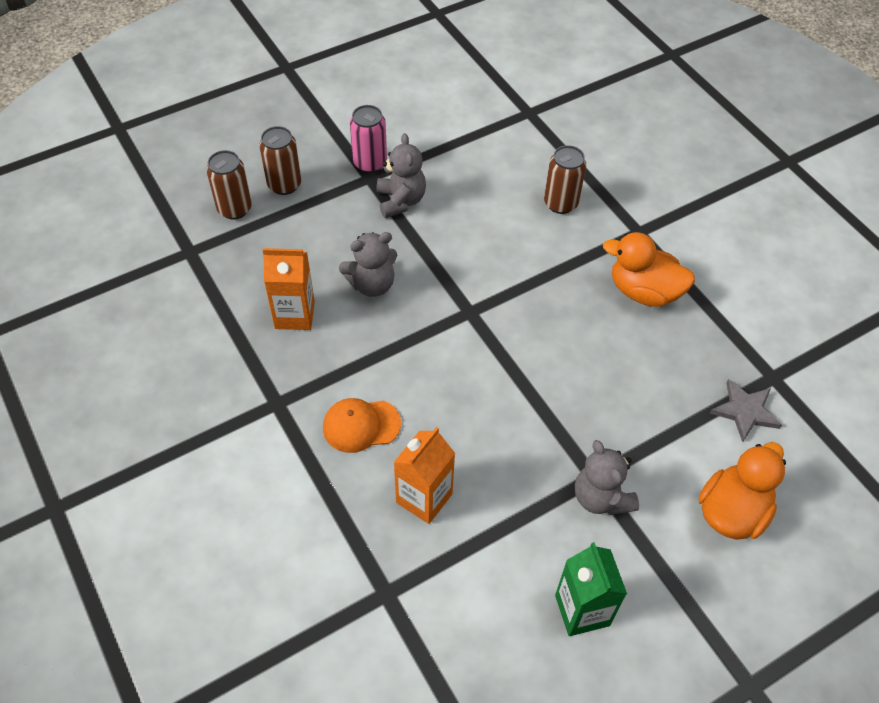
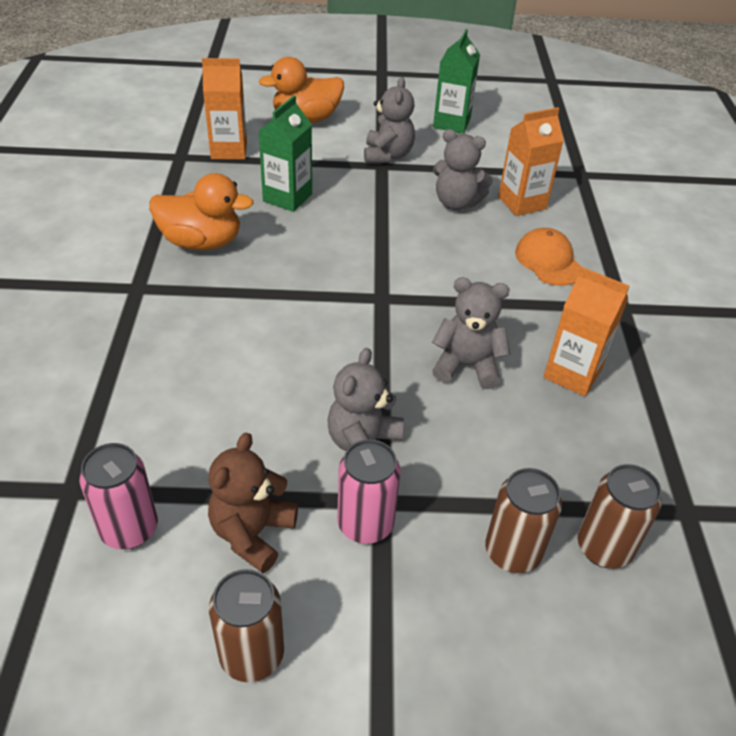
camera: 150 degrees left, 10 degrees down
(361, 425) = (548, 261): orange cap -> orange cap turned 135 degrees counterclockwise
(423, 134) = (252, 533): none -> brown teddy bear
(482, 111) = (129, 529): none -> pink can
(485, 459) = (456, 203): none -> grey teddy bear
(560, 203) = (180, 351): brown can -> brown can (252, 655)
(632, 378) = (287, 198): none -> green carton
(644, 291) = (201, 242): orange duck -> orange duck turned 45 degrees counterclockwise
(745, 411) = (229, 150): grey star -> orange carton

